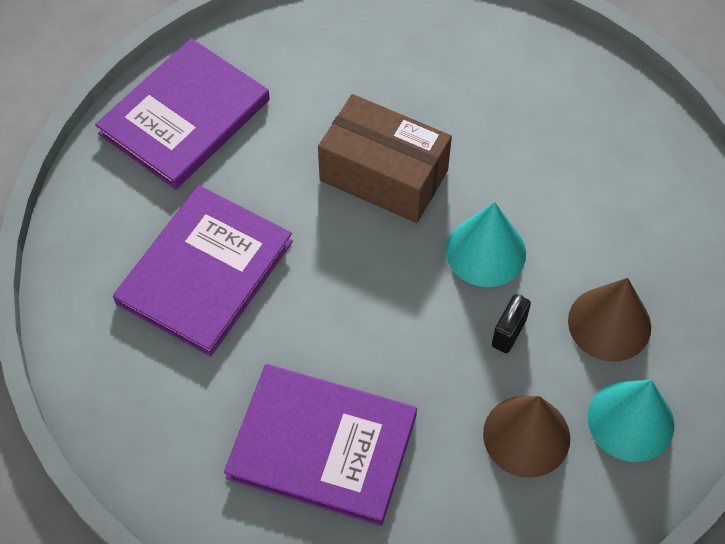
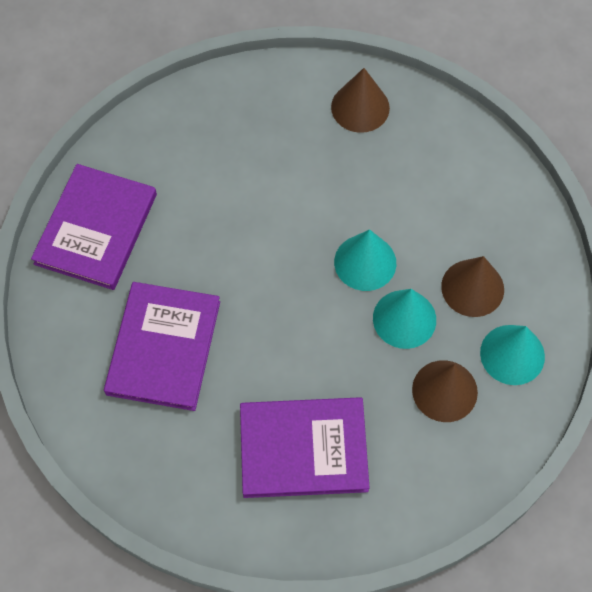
camera: 20 degrees left, 5 degrees up
(384, 175) = (267, 227): brown box -> none
(508, 333) = (404, 319): black padlock -> turquoise cone
(549, 74) = (360, 107): none -> brown cone

